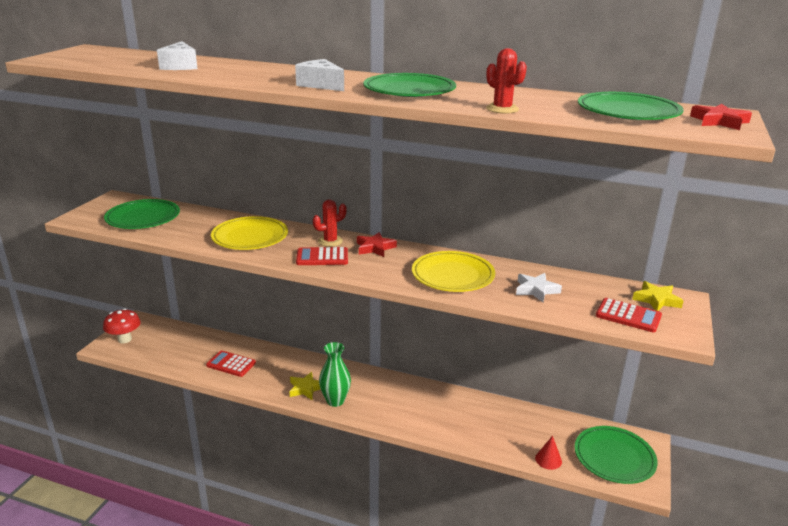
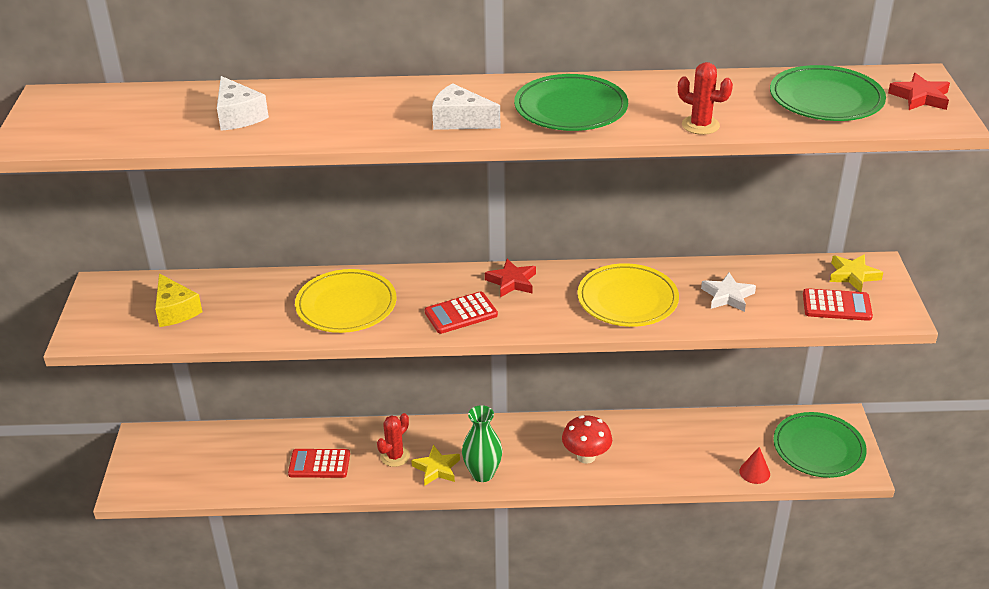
camera: 20 degrees left, 10 degrees up
(124, 339) = (146, 471): red mushroom -> red mushroom (586, 456)
(143, 218) = (175, 310): green plate -> yellow cheese
(330, 241) = (451, 286): red cactus -> red cactus (395, 456)

